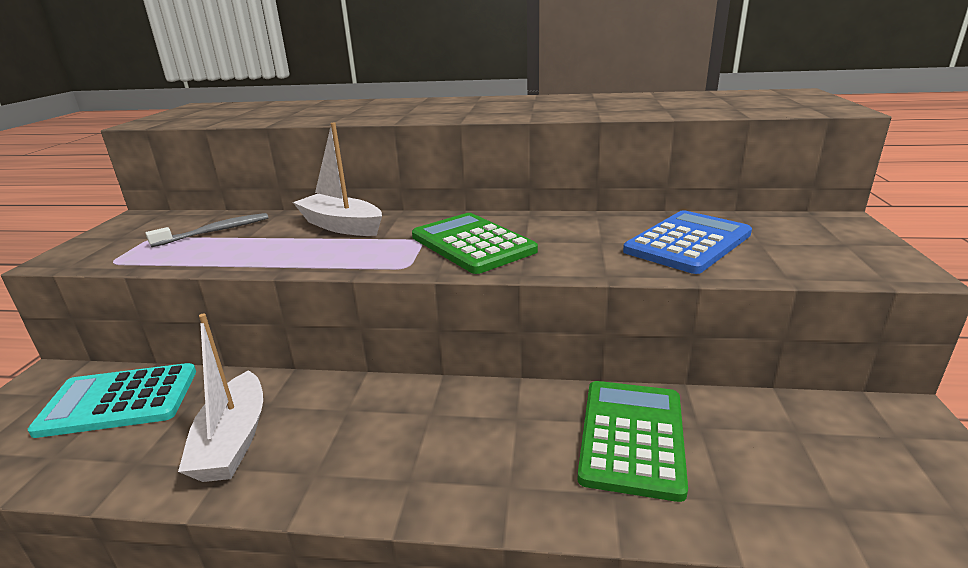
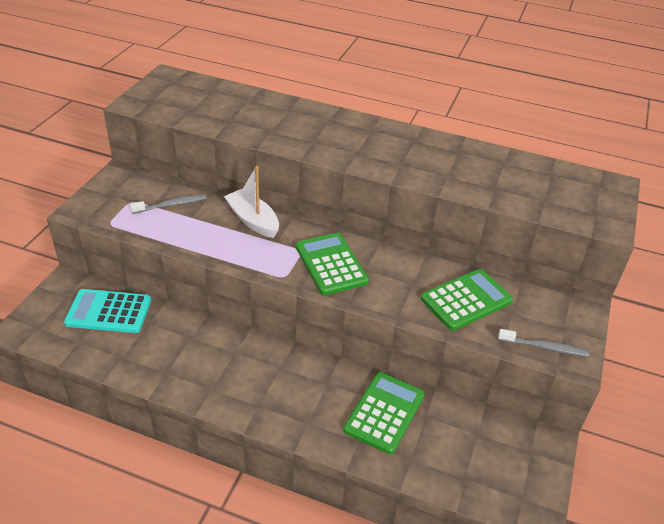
camera: 10 degrees right, 15 degrees up
(233, 441) = (171, 357): white boat -> none
(688, 243) = (466, 300): blue calculator -> green calculator
(844, 265) = (544, 347): none -> grey toothbrush

